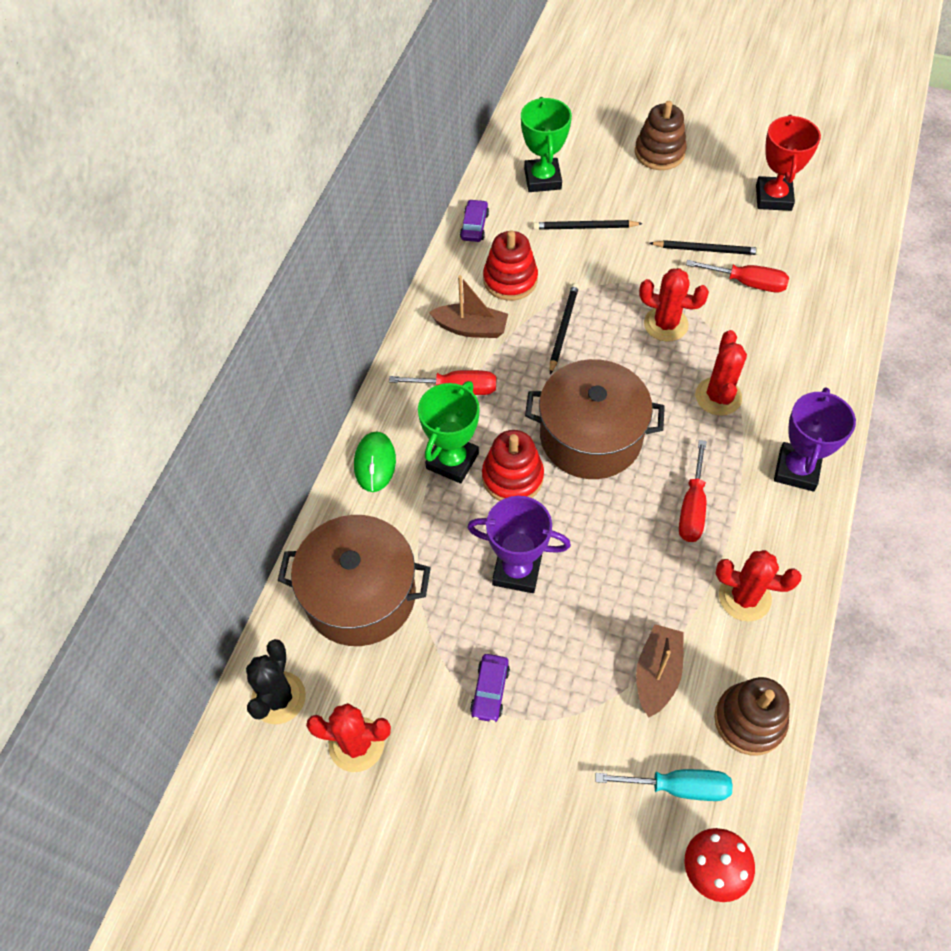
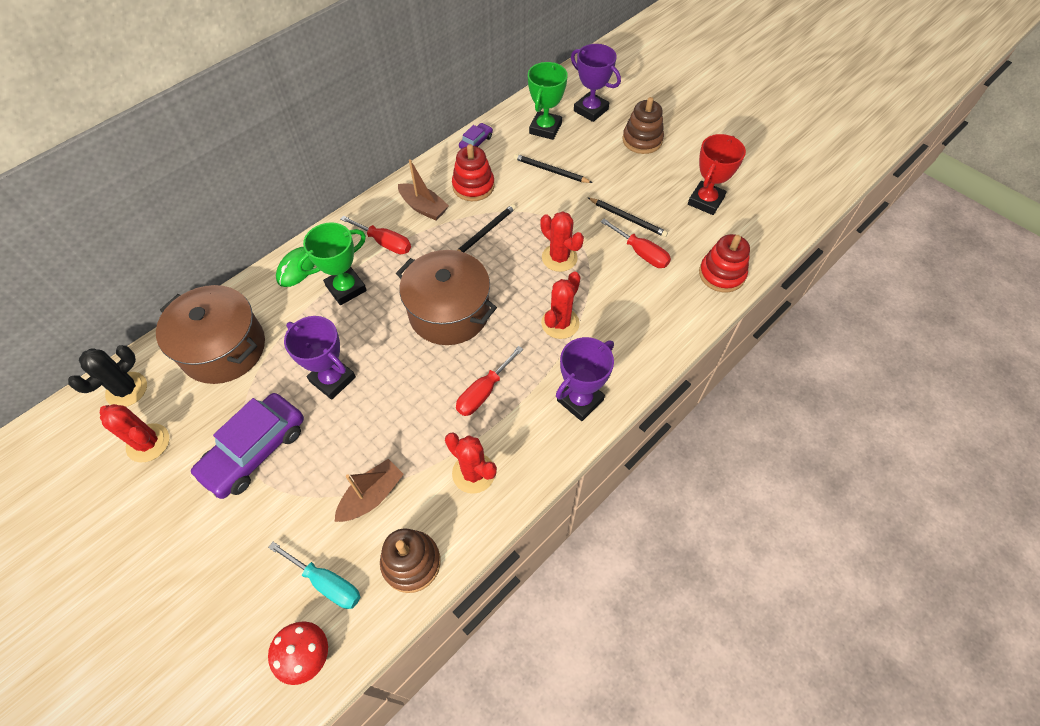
camera: 25 degrees right, 0 degrees up
(490, 691) = (254, 451): purple car -> purple car, size x2.12
(512, 477) = (376, 316): red stacking toy -> red stacking toy (721, 274)
(578, 138) = (591, 110): none -> purple trophy

